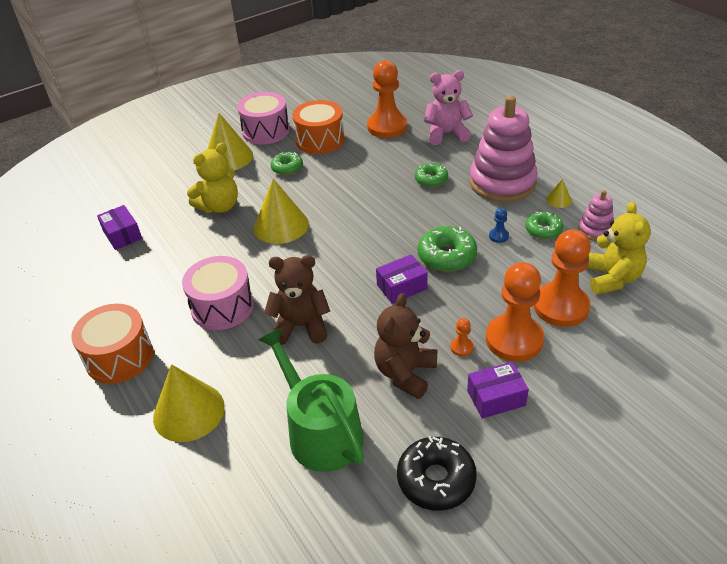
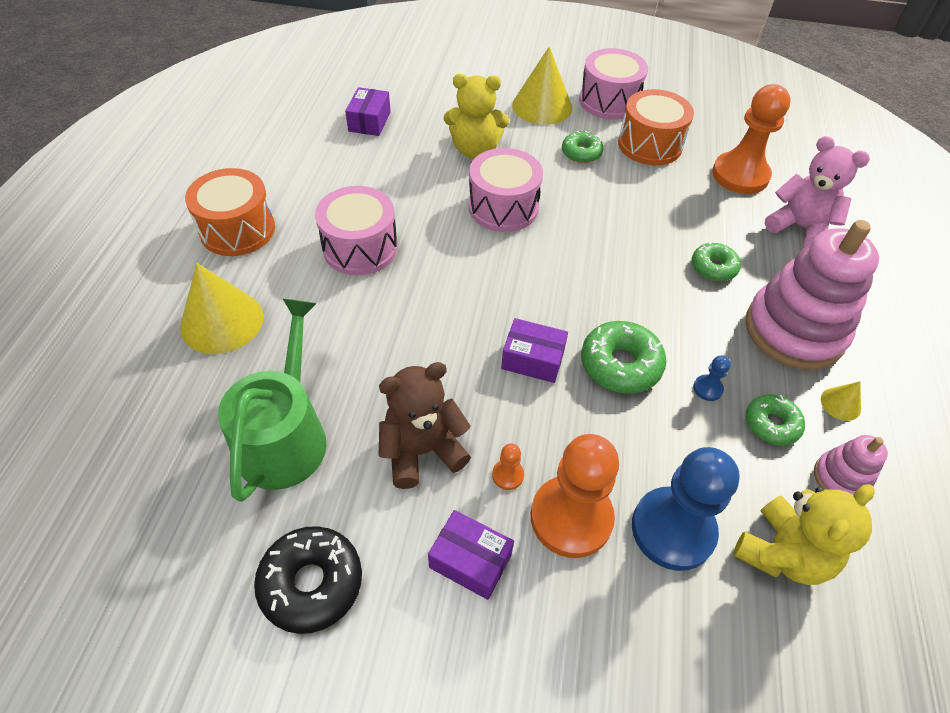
camera: 40 degrees right, 10 degrees up
(281, 225) = (503, 207): yellow cone -> pink drum
(301, 326) = (396, 321): brown teddy bear -> none
(561, 306) = (673, 529): orange pawn -> blue pawn

